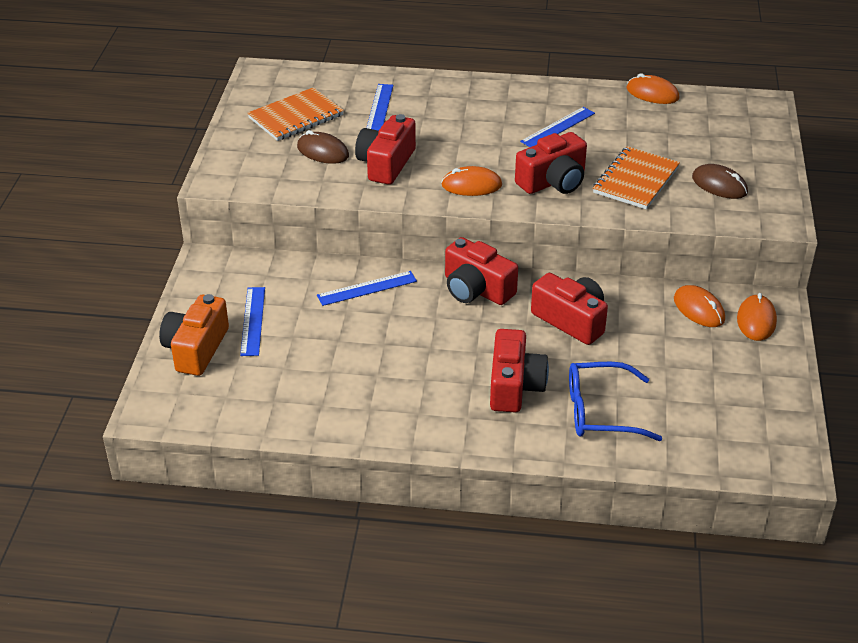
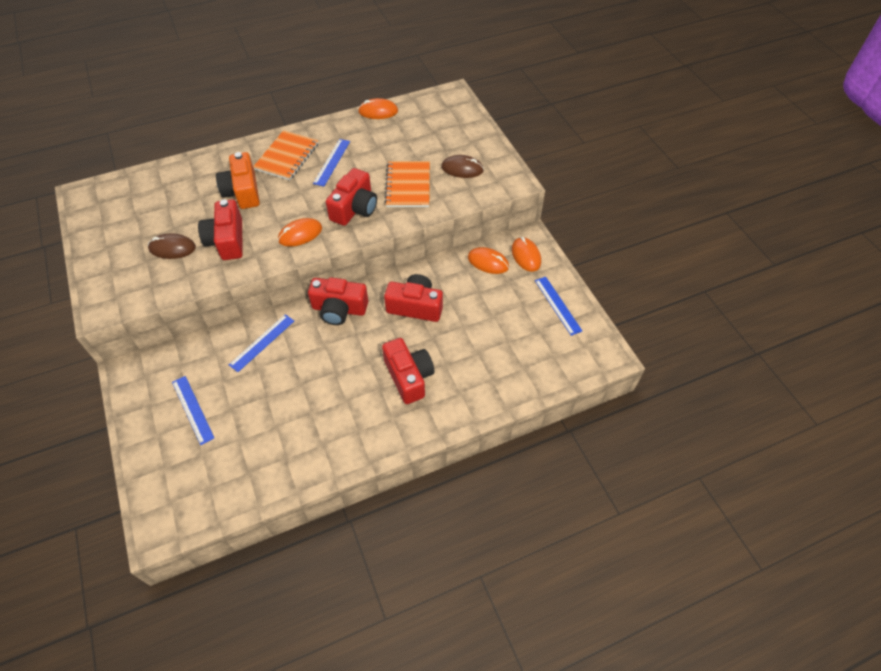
camera: 30 degrees left, 15 degrees up
(196, 349) = (162, 455): orange camera -> orange camera (243, 191)
(296, 117) = (133, 225): orange notebook -> orange notebook (287, 157)
(379, 108) = (194, 193): blue ruler -> blue ruler (557, 305)
(600, 412) = (474, 370): blue glasses -> none

